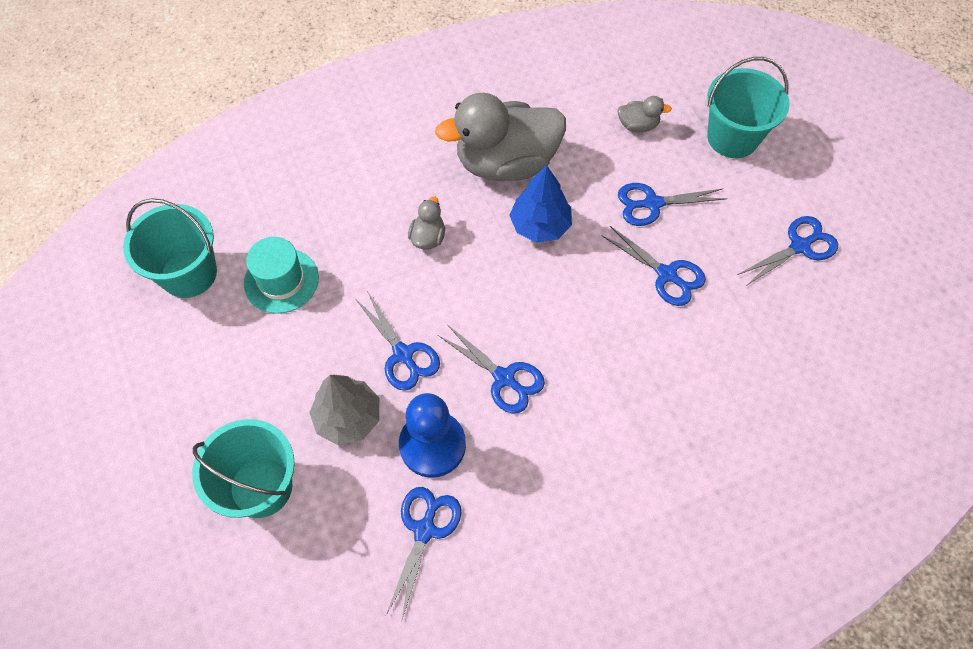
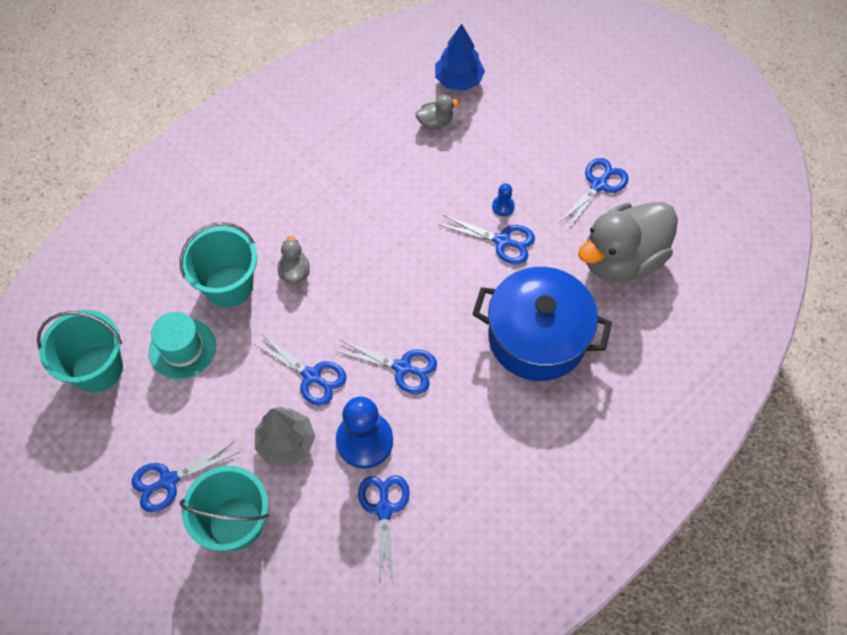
camera: 20 degrees left, 0 degrees up
(506, 163) = (337, 188): grey duck -> grey duck (621, 259)
(540, 225) = (385, 232): blue tree -> blue tree (458, 80)
(652, 203) = (470, 185): blue scissors -> blue scissors (168, 481)
(668, 394) = (537, 337): none -> blue pot
(681, 237) = (503, 206): none -> blue pawn
(732, 137) = (516, 110): turquoise bucket -> turquoise bucket (229, 286)

